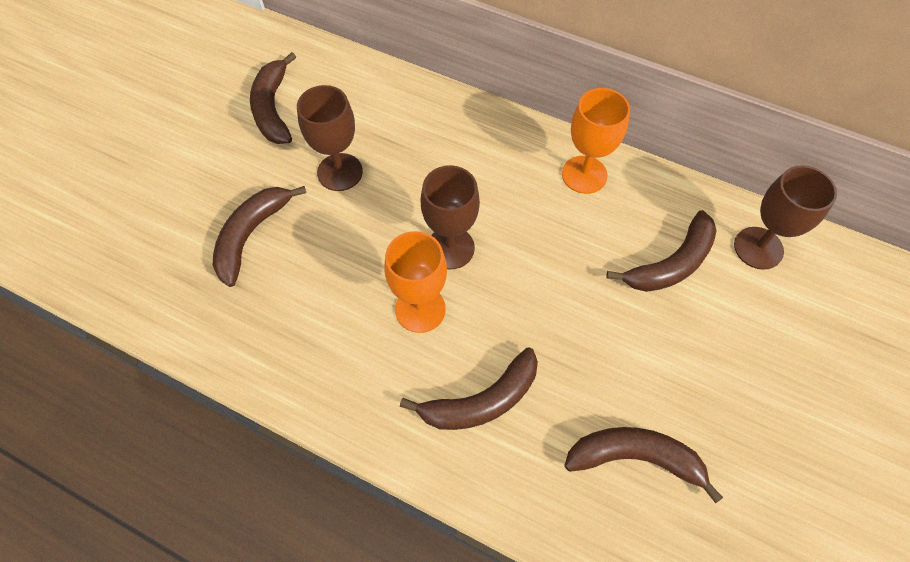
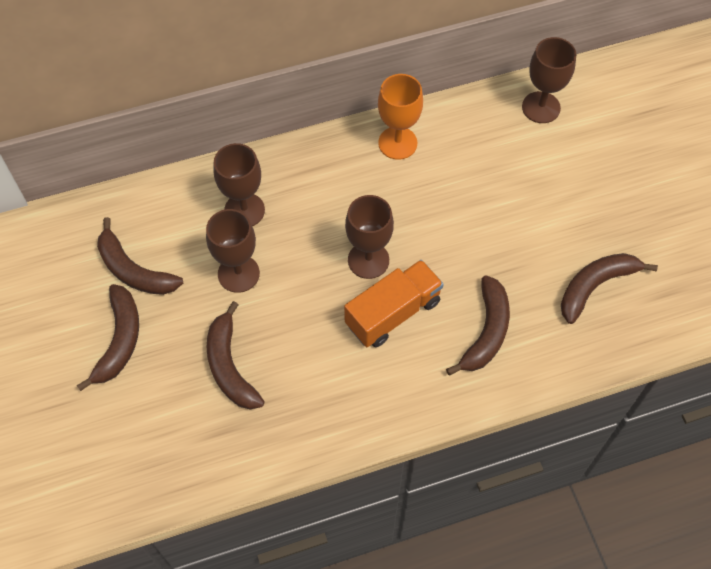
camera: 45 degrees left, 0 degrees up
(400, 129) = (244, 210): none -> brown goblet
(420, 309) = (393, 313): orange goblet -> orange truck
(671, 263) = (504, 158): brown banana -> brown banana (119, 340)

